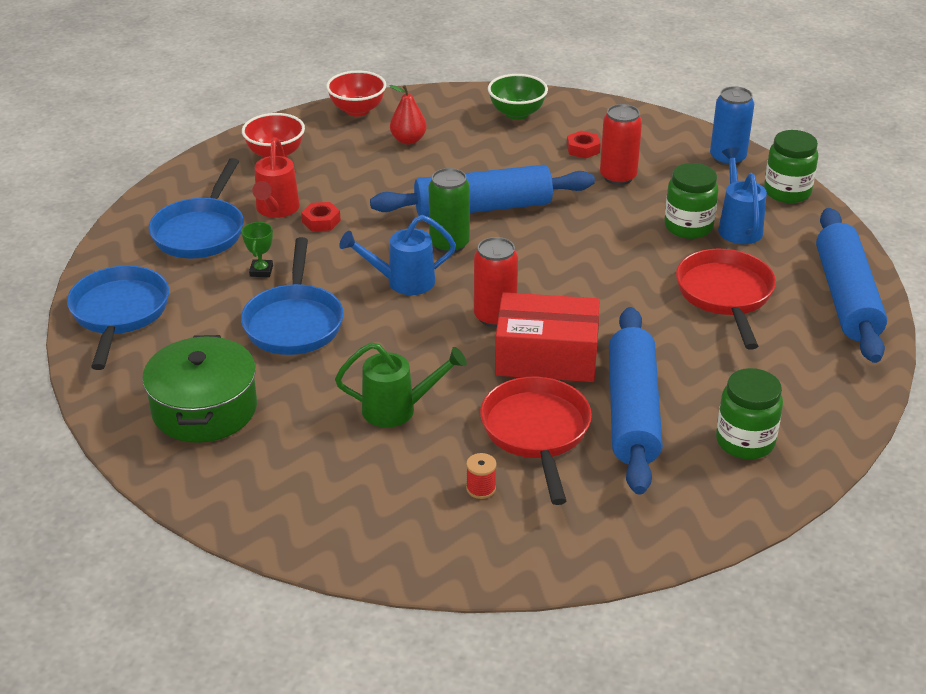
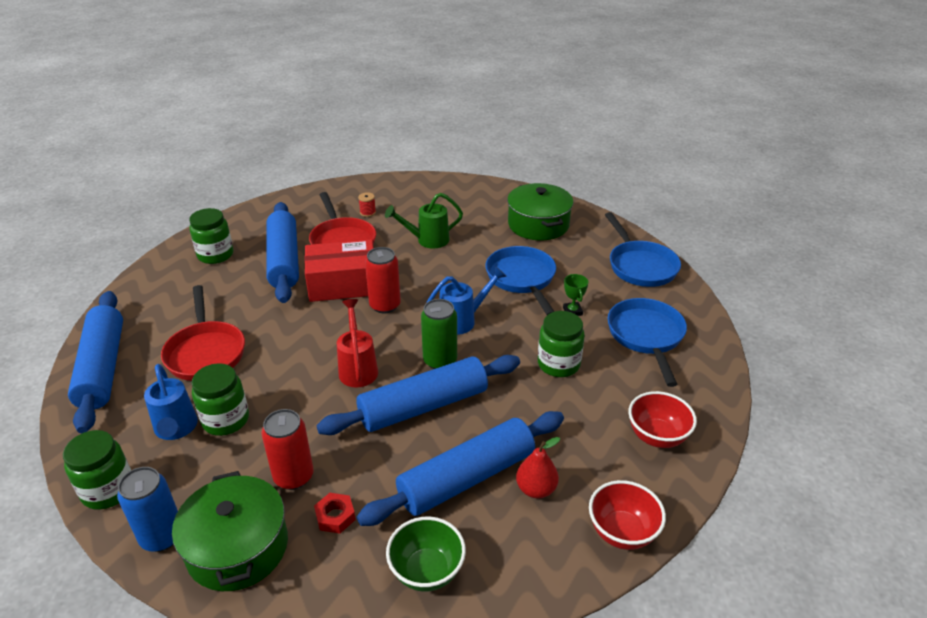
camera: 165 degrees right, 0 degrees up
(276, 210) = (604, 368): red watering can -> red watering can (358, 367)
(321, 221) = (558, 364): red nut -> green jar
(464, 154) = (467, 478): none -> blue rolling pin
(663, 144) = (237, 547): none -> green pot

